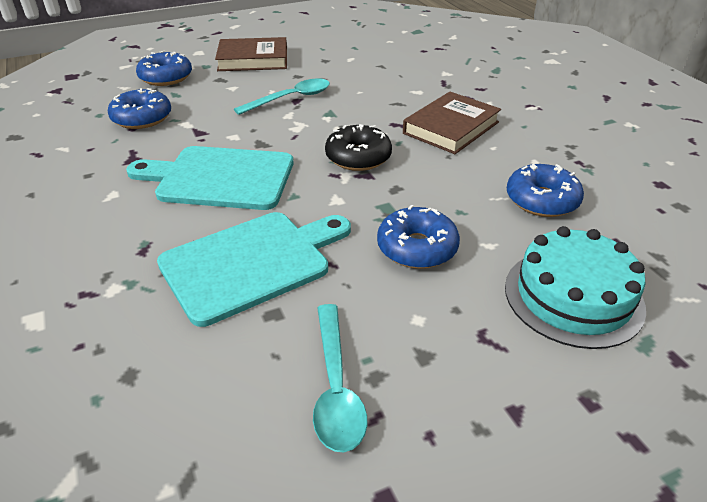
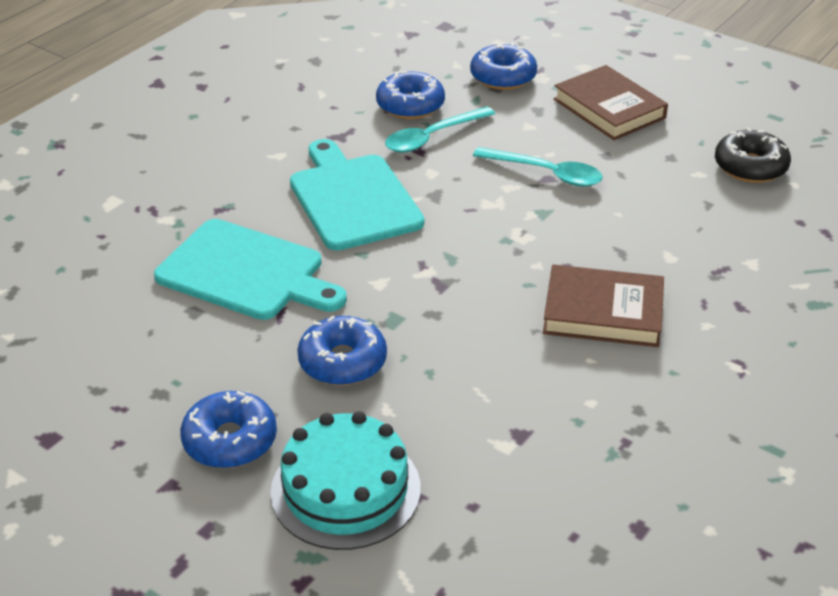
camera: 60 degrees right, 0 degrees up
(336, 387) = (136, 376): turquoise spoon -> turquoise spoon (432, 137)
(358, 157) = (469, 267): black donut -> black donut (750, 167)
(542, 200) = (505, 428): blue donut -> blue donut (230, 440)

